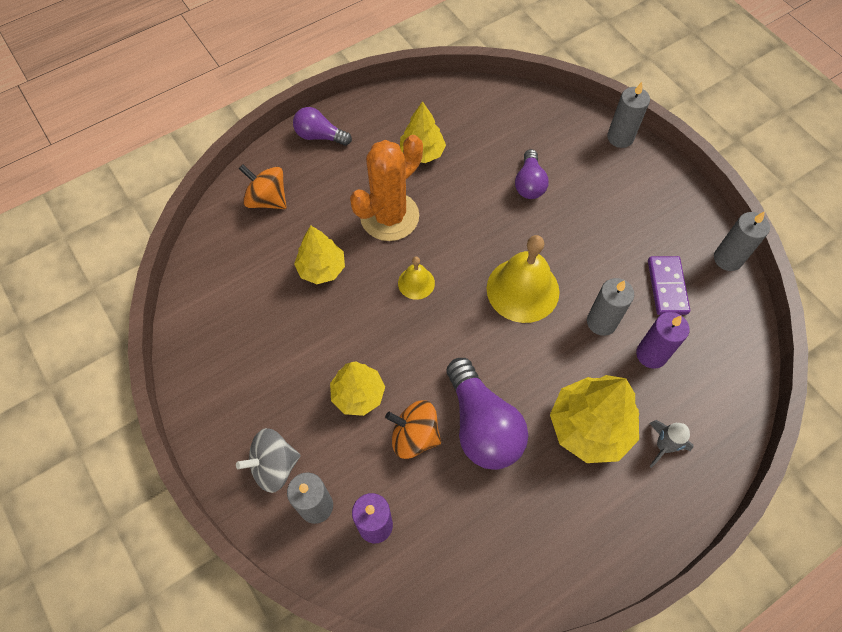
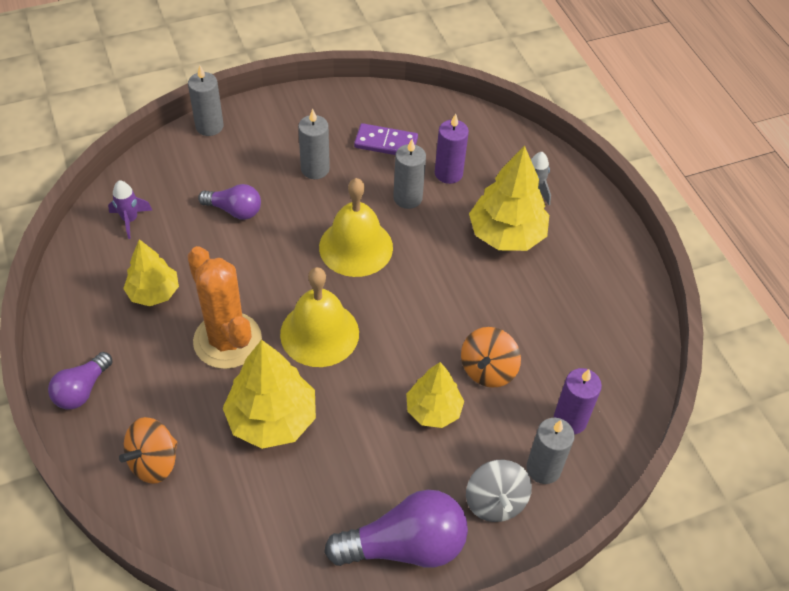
camera: 80 degrees left, 10 degrees down
(321, 269) = (272, 419): yellow tree -> yellow tree, size x1.57
(416, 283) = (319, 333): yellow bell -> yellow bell, size x1.96
(482, 425) = (488, 313): purple light bulb -> purple light bulb (405, 545)
(491, 114) = (130, 220): none -> purple rocket
(727, 259) = (371, 95): grey candle -> grey candle (315, 169)

